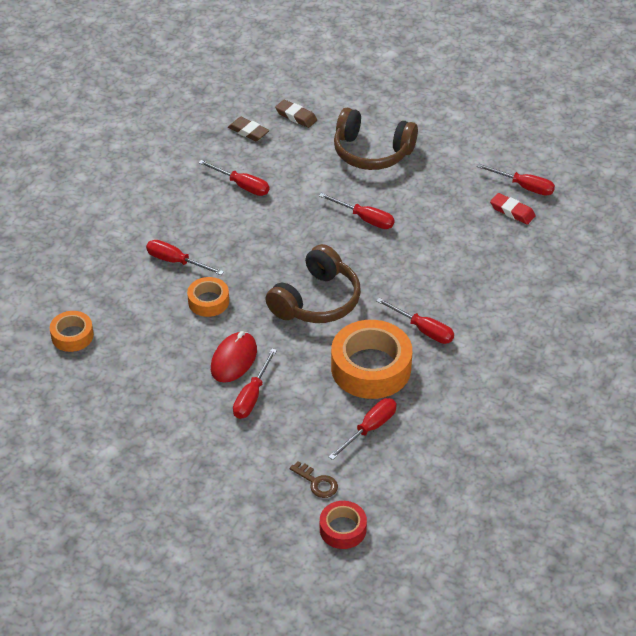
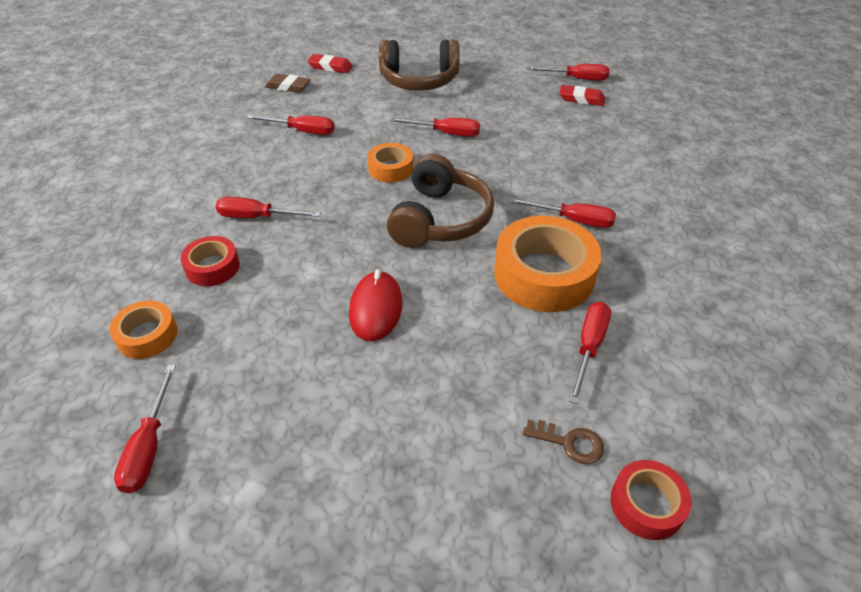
camera: 20 degrees left, 0 degrees up
(130, 295) = (212, 267): none -> red tape
(208, 301) = (314, 250): orange tape -> orange tape (391, 168)
(252, 396) = (421, 348): red screwdriver -> red screwdriver (149, 447)
(296, 116) = (330, 67): brown eraser -> red eraser

